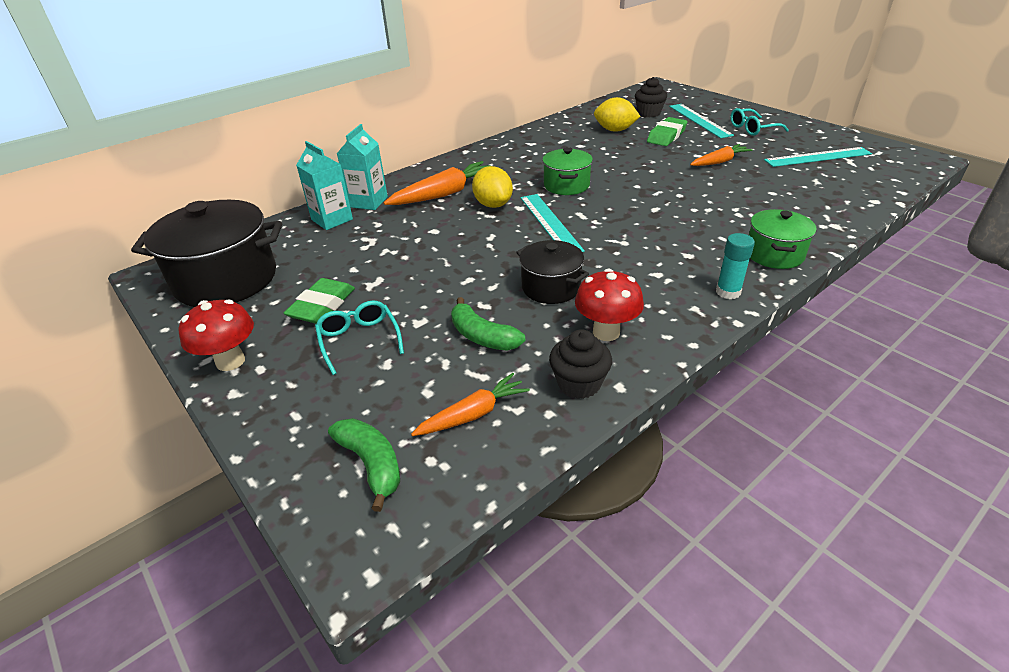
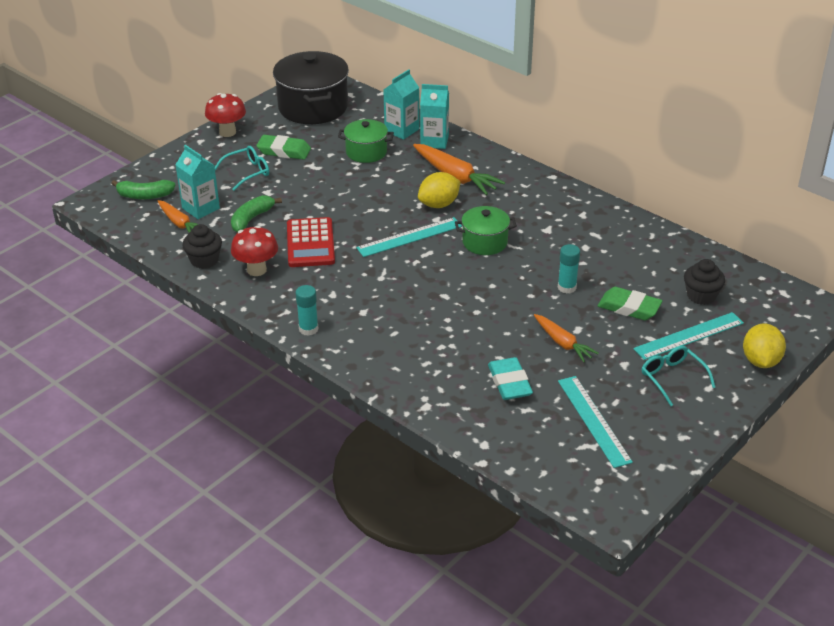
camera: 80 degrees right, 0 degrees up
(371, 464) = (144, 196): green banana -> green banana turned 45 degrees clockwise
(437, 389) = (201, 208): none -> turquoise carton
(551, 287) = (310, 243): black pot -> red calculator
(615, 130) = (636, 270): yellow lemon -> yellow lemon (760, 361)
(640, 155) = (567, 287): none -> turquoise glue stick
(774, 254) = (368, 360): green pot -> green pot (366, 152)
(783, 186) = (509, 383): none -> turquoise eraser

